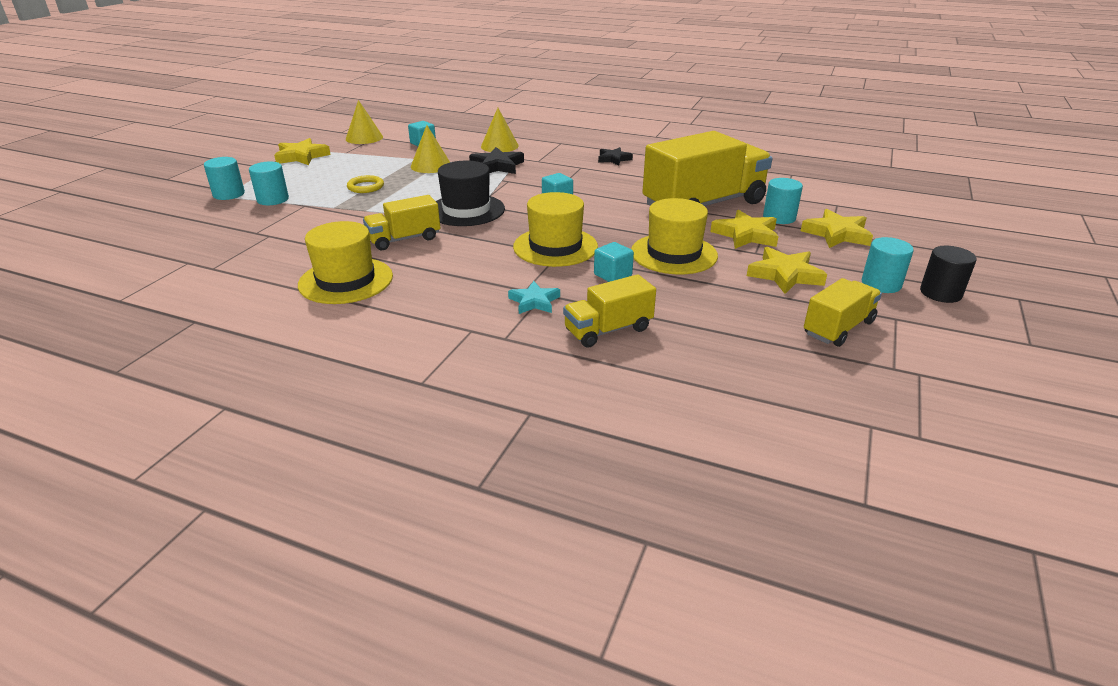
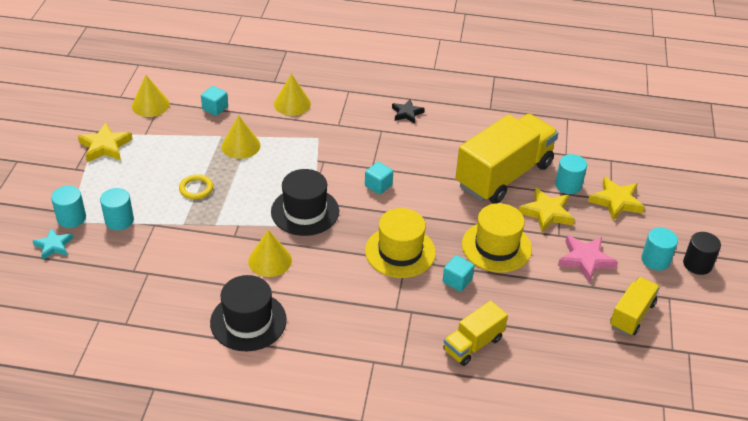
camera: 15 degrees left, 10 degrees up
(346, 280) = (248, 321): yellow hat -> black hat
(404, 239) = (270, 260): yellow truck -> yellow cone
(497, 166) = (304, 138): black star -> none
(534, 301) = (408, 322): turquoise star -> turquoise star (54, 246)
(785, 275) = (585, 260): yellow star -> pink star

